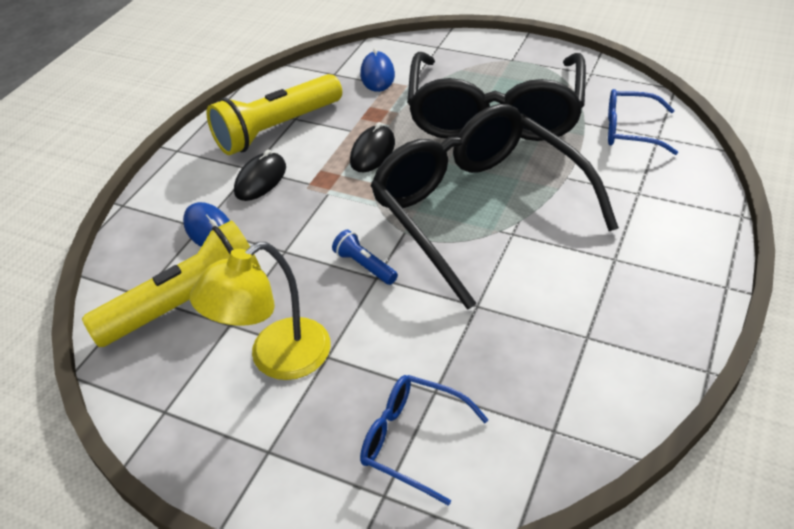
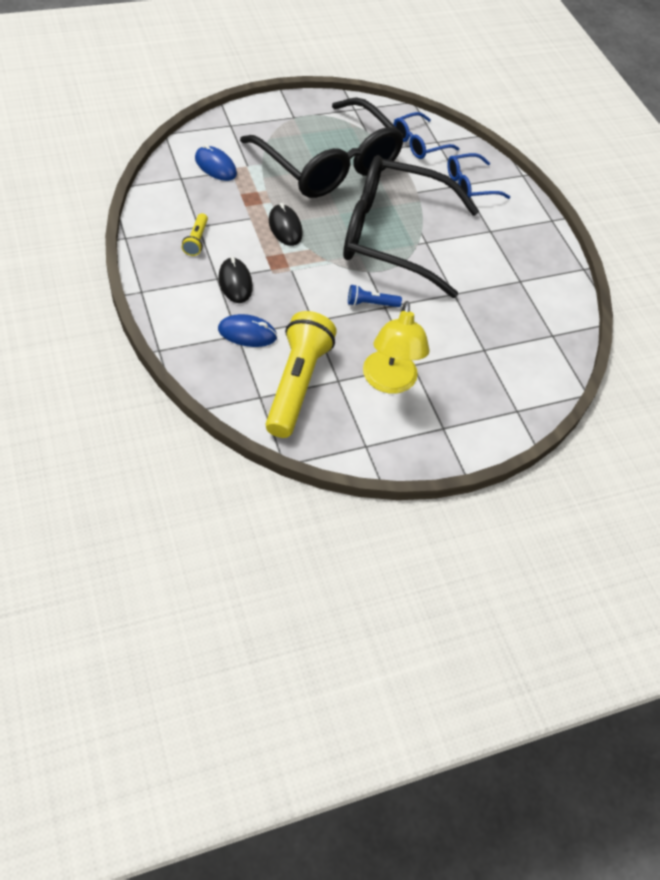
camera: 55 degrees left, 10 degrees up
(277, 129) = (196, 240): yellow flashlight -> yellow flashlight, size x0.44
(413, 440) = (501, 378): blue glasses -> blue glasses (470, 185)

